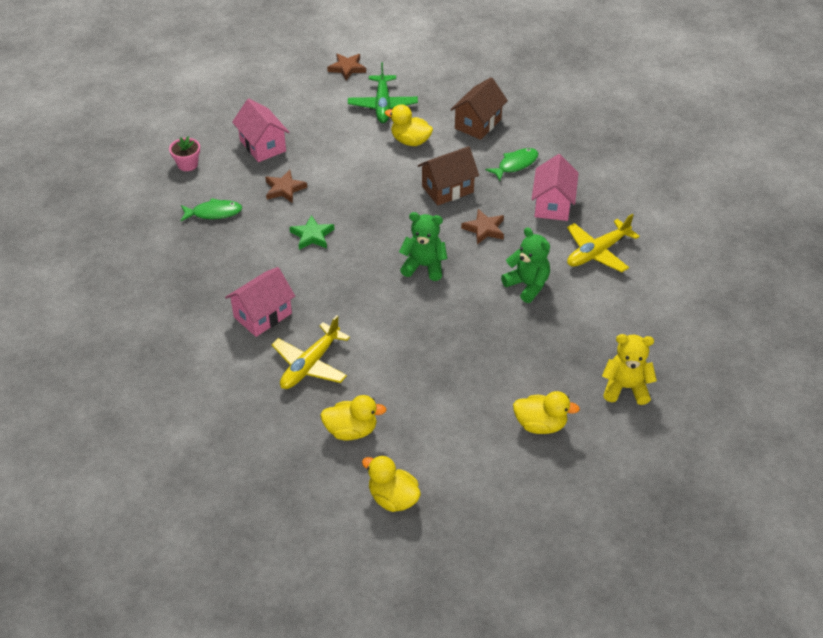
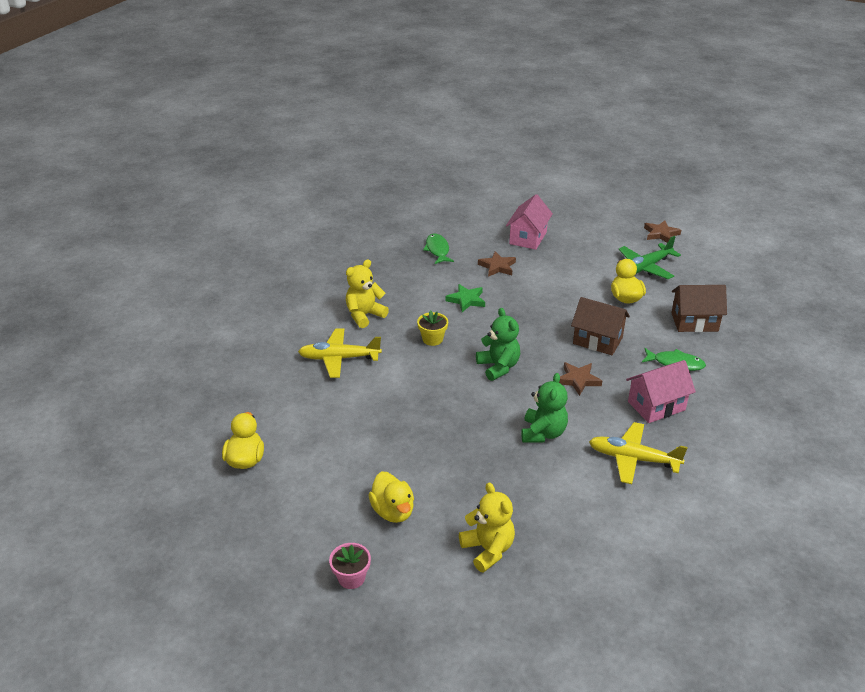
camera: 55 degrees right, 10 degrees down
(187, 164) = (469, 218): pink flower pot -> pink flower pot (351, 578)
(214, 213) = (437, 250): green fish -> green fish turned 150 degrees counterclockwise
(262, 315) = (364, 315): pink house -> yellow teddy bear
(345, 287) = (432, 339): none -> yellow flower pot
(351, 430) = (294, 408): yellow duck -> none

